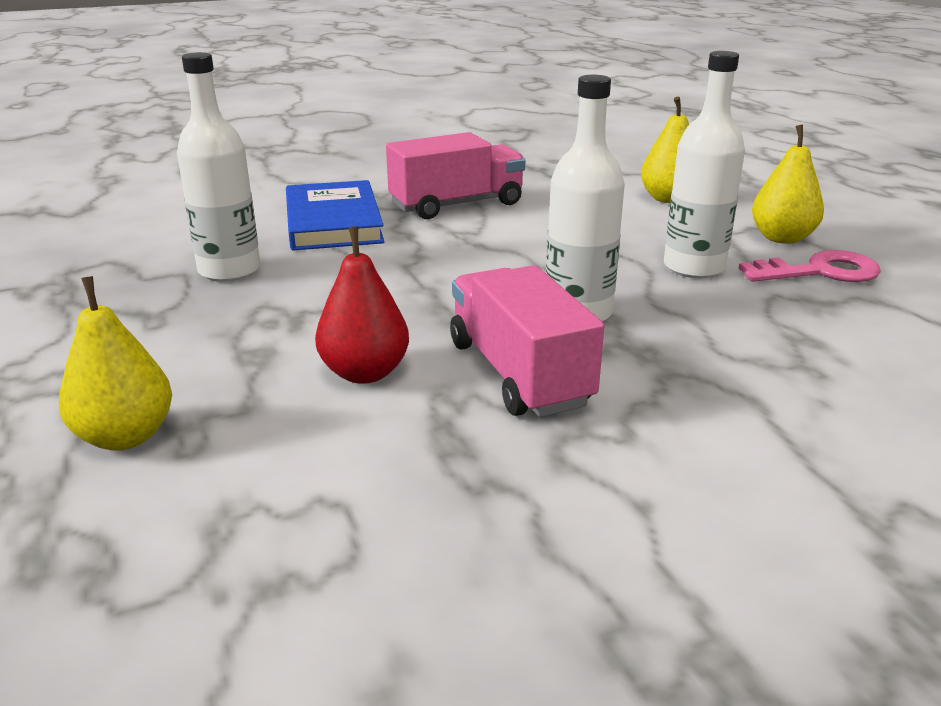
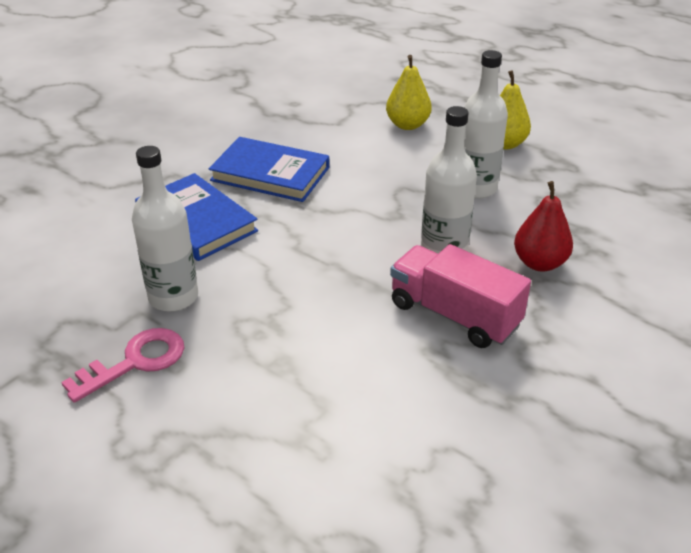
camera: 30 degrees left, 10 degrees up
(126, 436) = (273, 462): yellow pear -> none
(365, 373) = (366, 351): red pear -> red pear (539, 263)
(457, 205) = (270, 174): pink truck -> blue book
(820, 272) = (546, 168): pink key -> pink key (135, 362)

